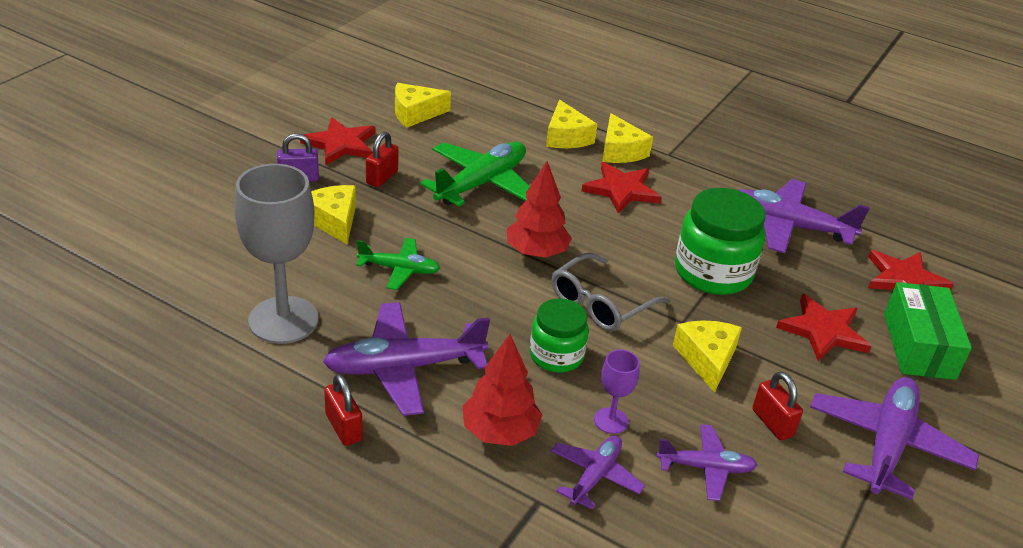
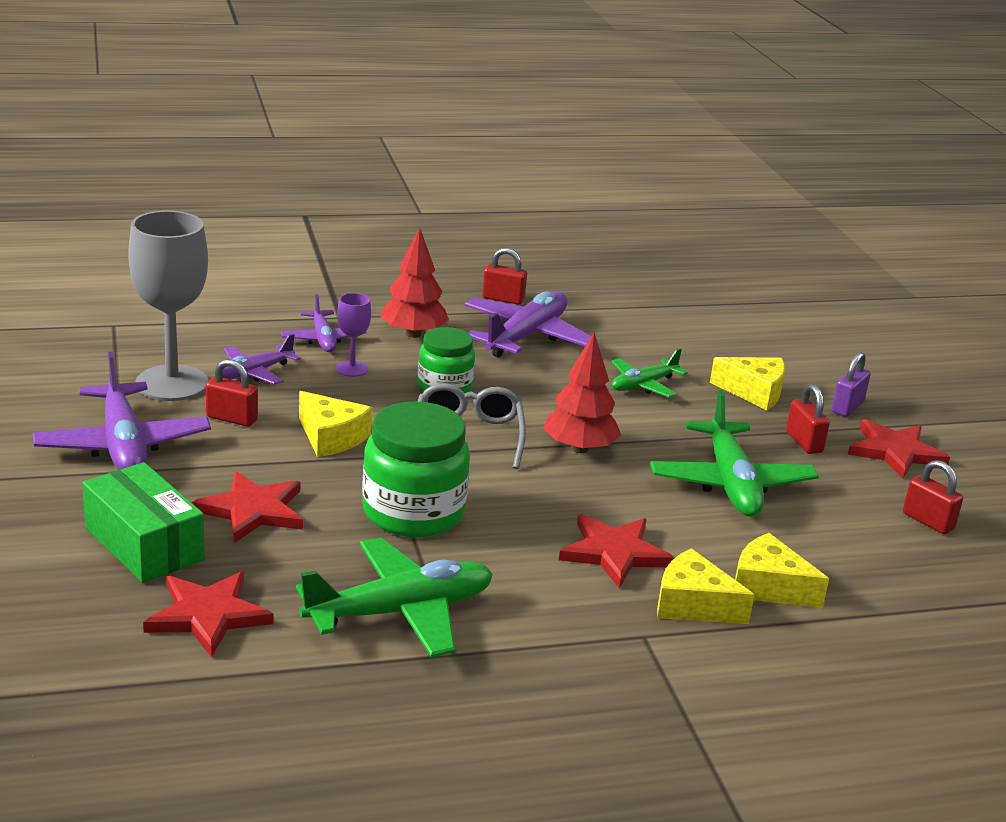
camera: 135 degrees right, 10 degrees down
(283, 320) = (642, 325): grey goblet -> grey goblet (172, 383)
(415, 113) = (928, 521): yellow cheese -> red padlock
(787, 226) = (400, 612): purple plane -> green plane

